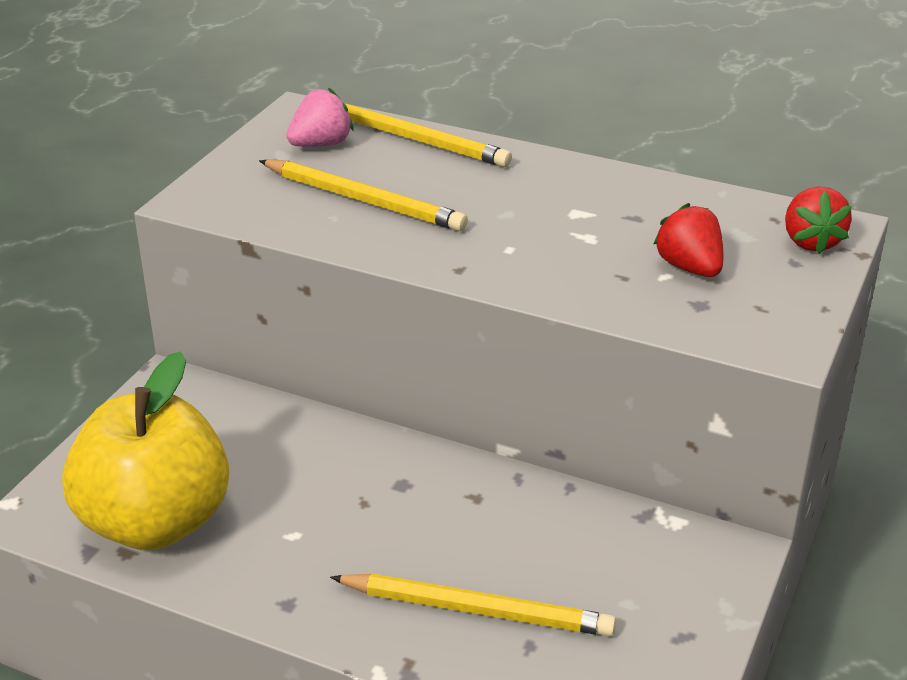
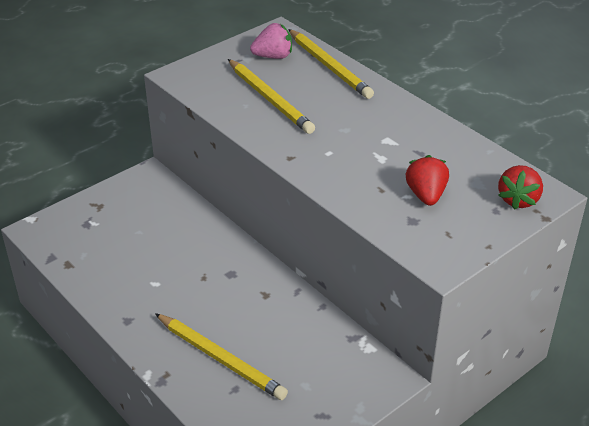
camera: 25 degrees right, 5 degrees up
(155, 522) = (92, 253): yellow apple -> none

